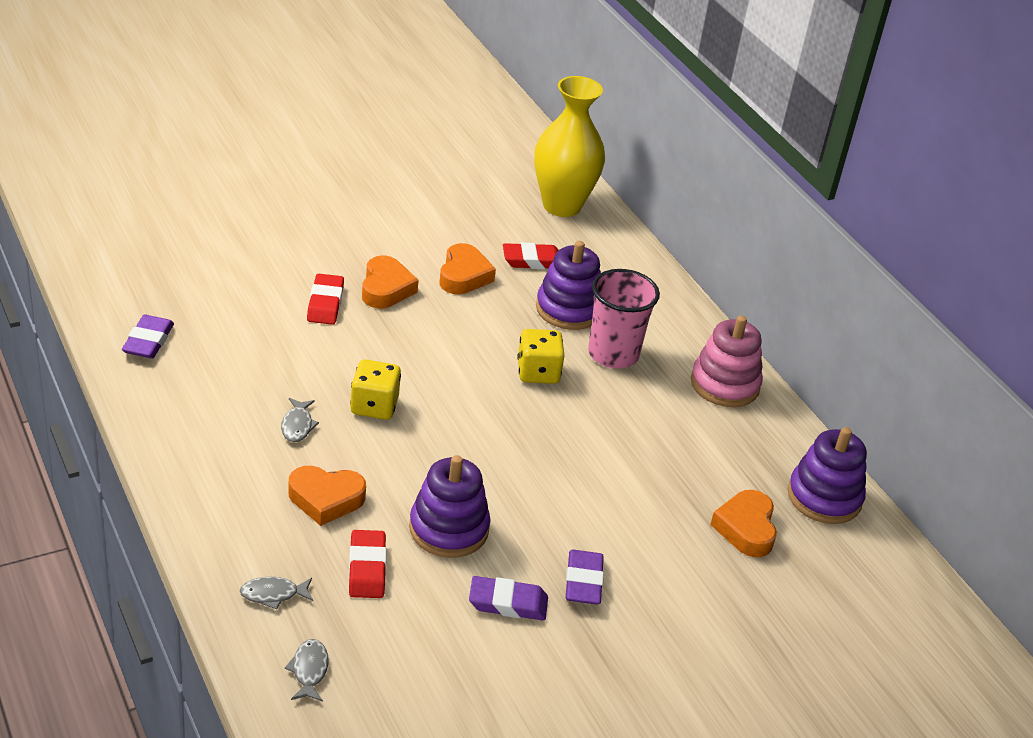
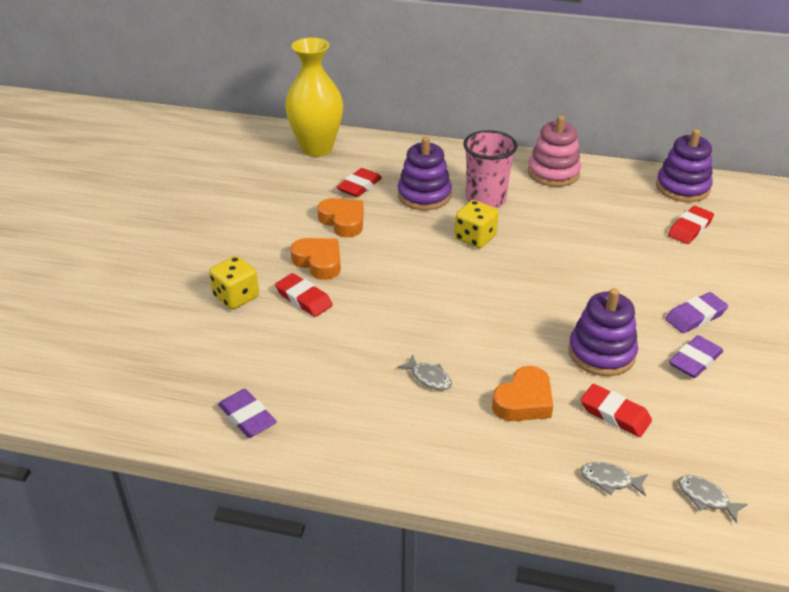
camera: 45 degrees left, 0 degrees up
(273, 594) = (609, 480): grey fish -> grey fish turned 75 degrees clockwise
(374, 406) = (442, 328): yellow dice -> yellow dice (236, 297)
(583, 581) = (695, 316): purple eraser -> purple eraser turned 75 degrees counterclockwise
(746, 528) = (689, 228): orange heart -> red eraser

